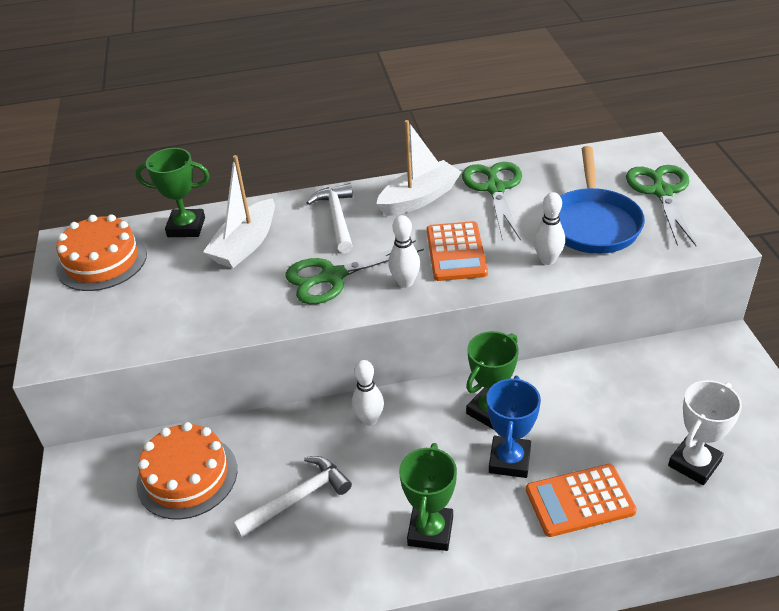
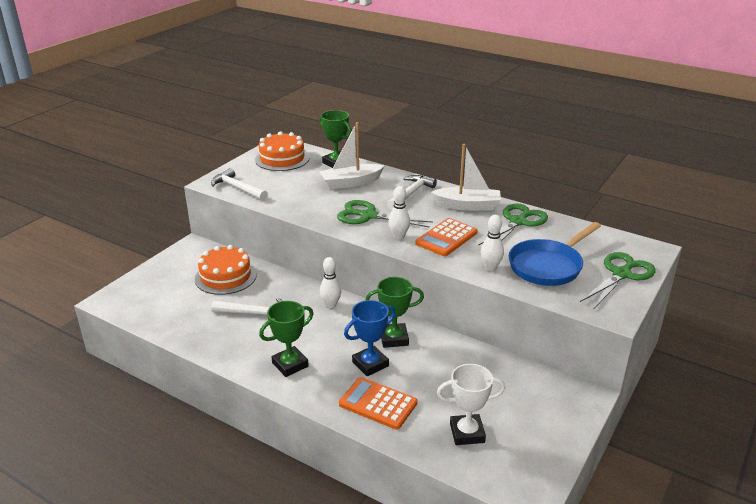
camera: 40 degrees right, 10 degrees down
(103, 341) = (237, 188): none -> white hammer

